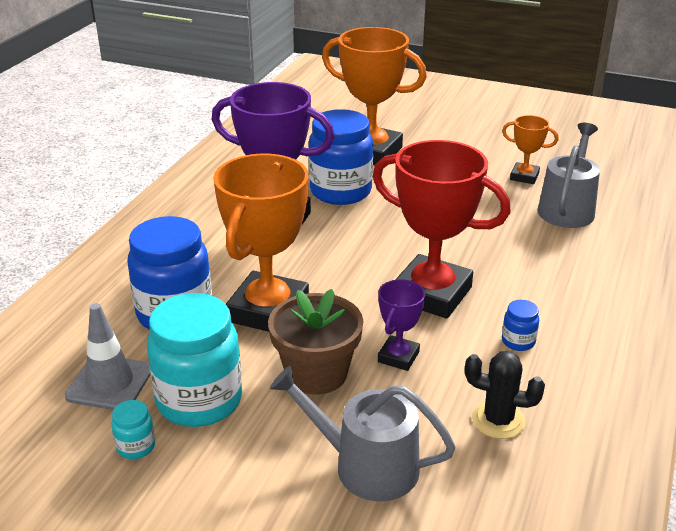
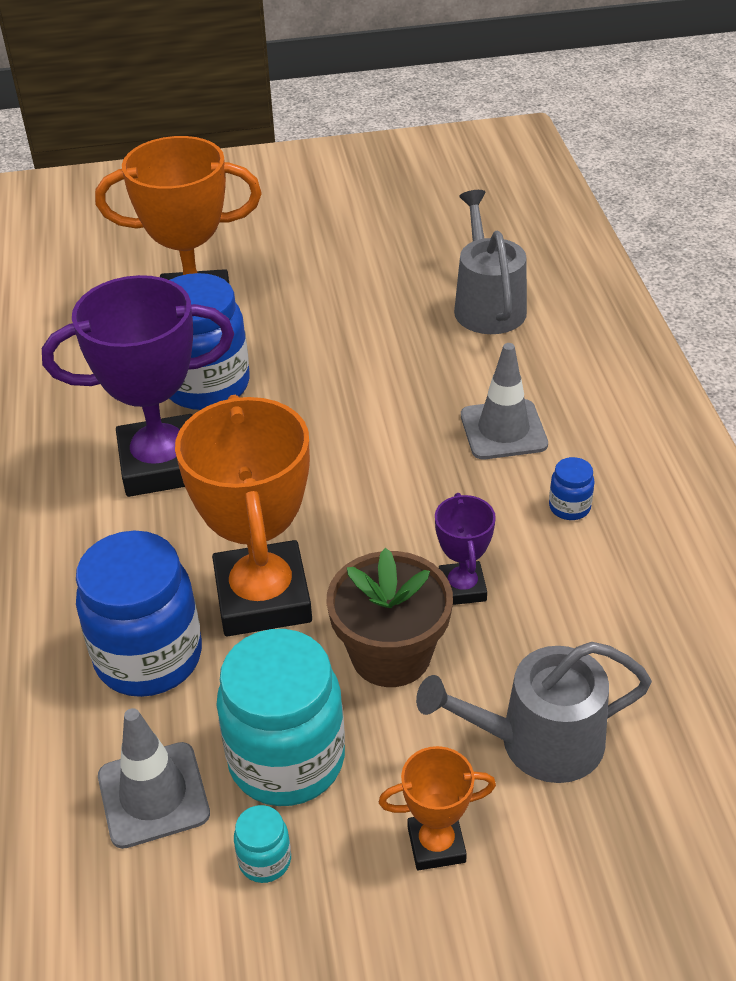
camera: 30 degrees left, 10 degrees up
(431, 294) = (431, 486): red trophy -> none
(498, 420) = (624, 615): black cactus -> none
(512, 281) = (503, 430): none -> grey traffic cone
(524, 177) = (407, 278): orange trophy -> orange trophy (436, 844)

